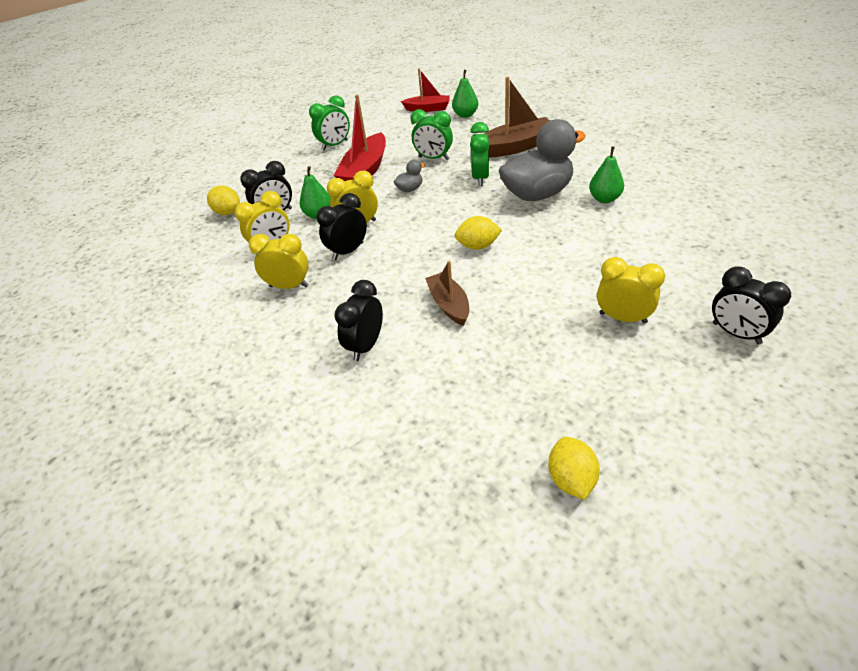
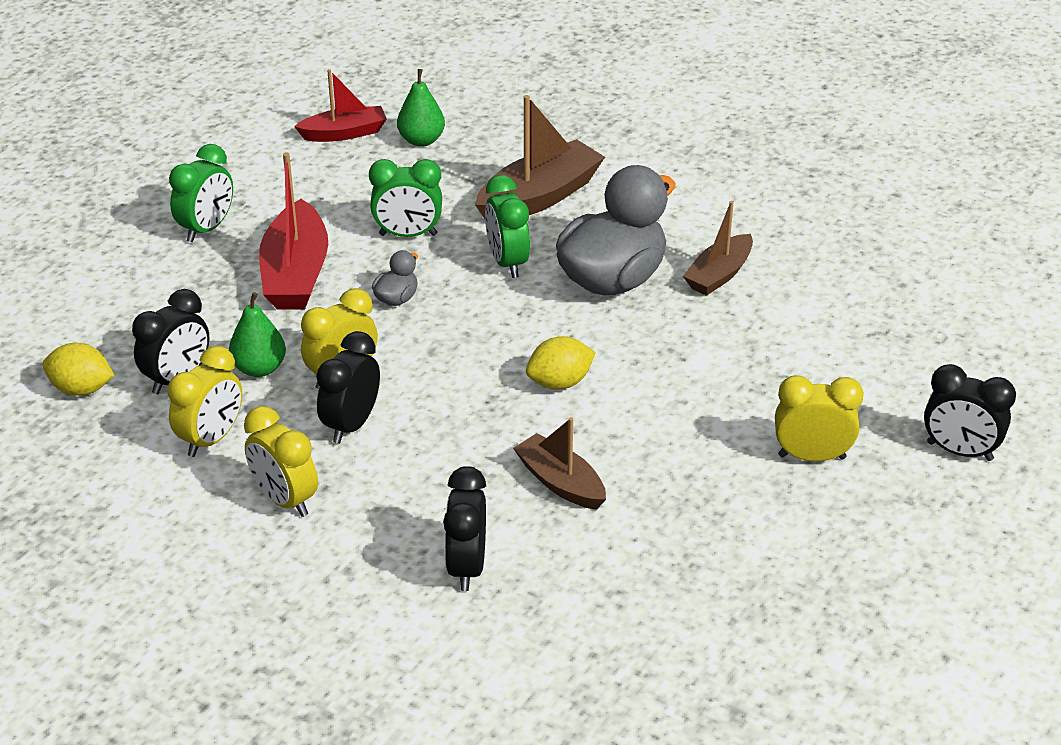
camera: 25 degrees left, 5 degrees down
(289, 286) = (285, 500): yellow clock -> yellow clock turned 120 degrees counterclockwise
(571, 479) = (824, 675): yellow lemon -> none
(604, 199) = (719, 275): green pear -> brown boat

